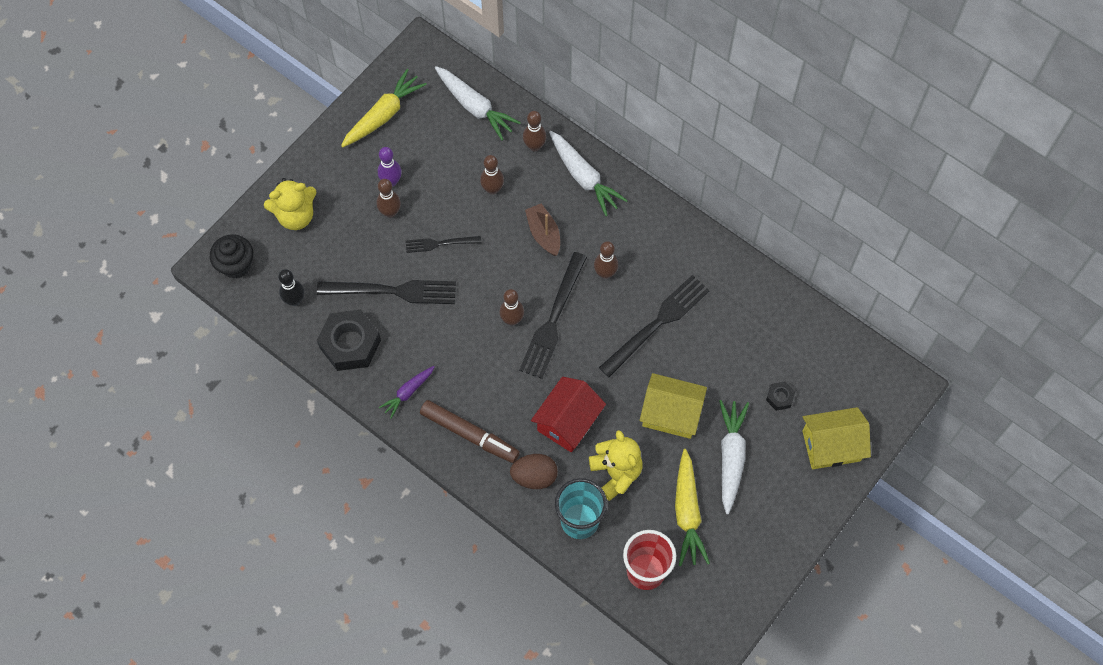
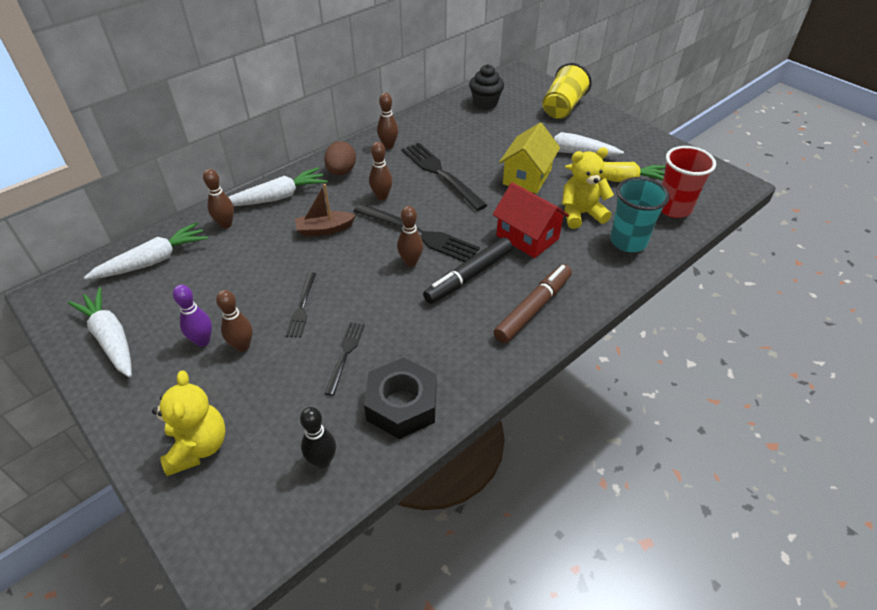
camera: 80 degrees left, 20 degrees down
(236, 265) = (240, 533): black cupcake -> black cupcake (485, 103)
(383, 115) = (111, 338): yellow carrot -> white carrot
(394, 291) = (345, 354): black fork -> black fork, size x0.55
(408, 392) = (476, 355): purple carrot -> none
(492, 189) = (257, 259): brown bowling pin -> brown bowling pin (388, 145)
(502, 374) = (469, 276): none -> black marker
(534, 476) = (582, 266): brown egg -> brown egg (341, 171)
(779, 397) = (520, 124): black nut -> none
(831, 446) = (562, 107): yellow house -> yellow cup

